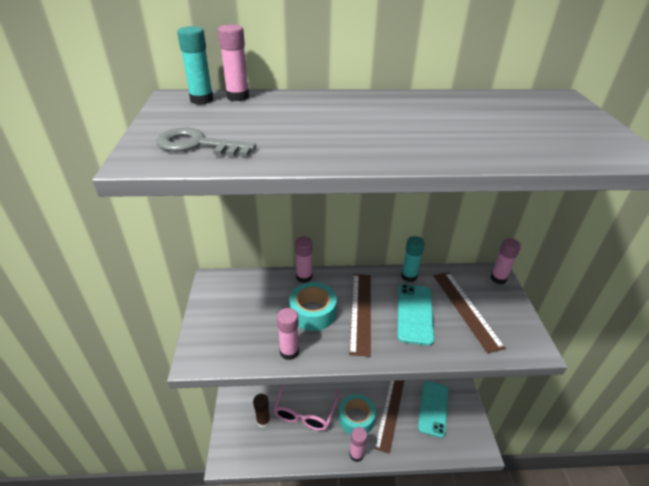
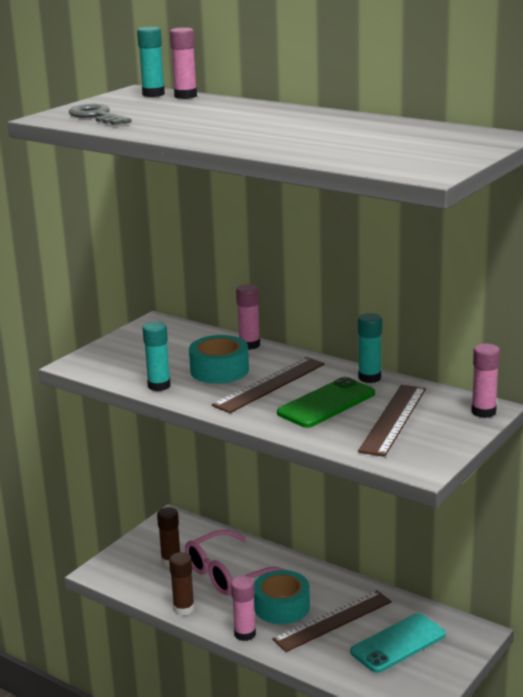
camera: 40 degrees right, 15 degrees down
(289, 352) = (159, 386): pink glue stick -> turquoise glue stick
(305, 457) = (184, 609): none -> brown glue stick
(414, 313) = (326, 403): turquoise phone -> green phone

